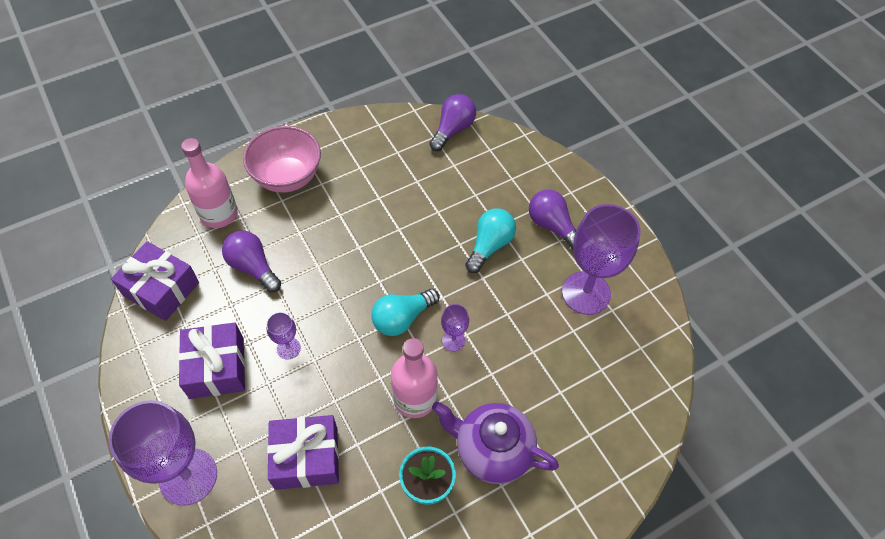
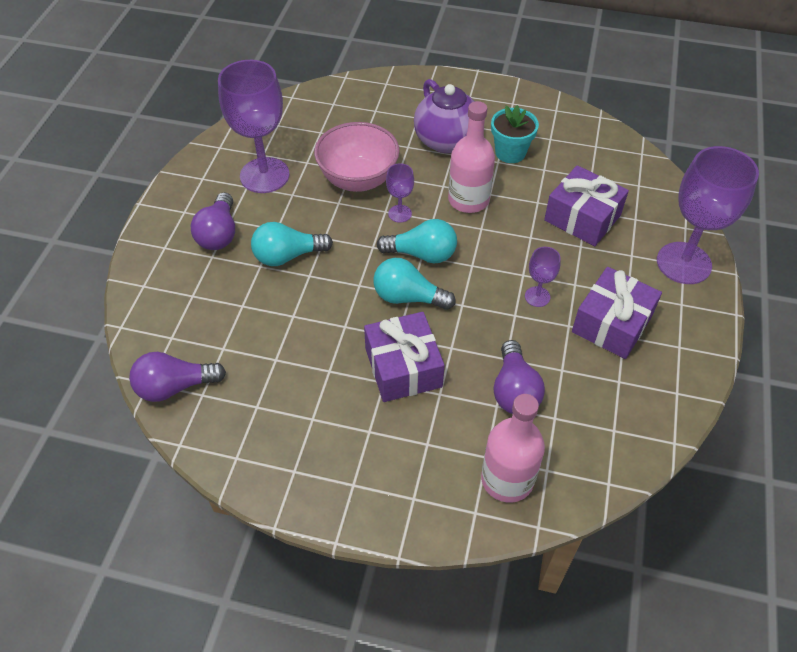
camera: 135 degrees left, 5 degrees down
(161, 289) = (623, 435): purple gift -> purple gift (403, 367)
(287, 177) = (397, 467): pink bowl -> pink bowl (358, 179)
(379, 278) = (408, 297): none -> turquoise light bulb

